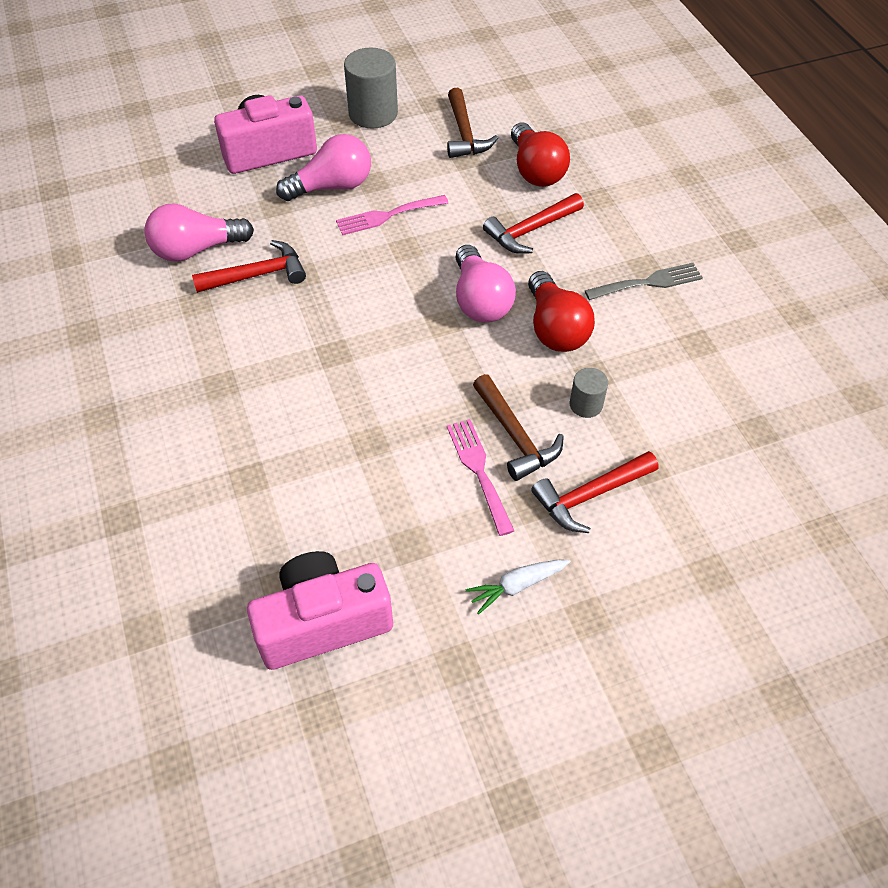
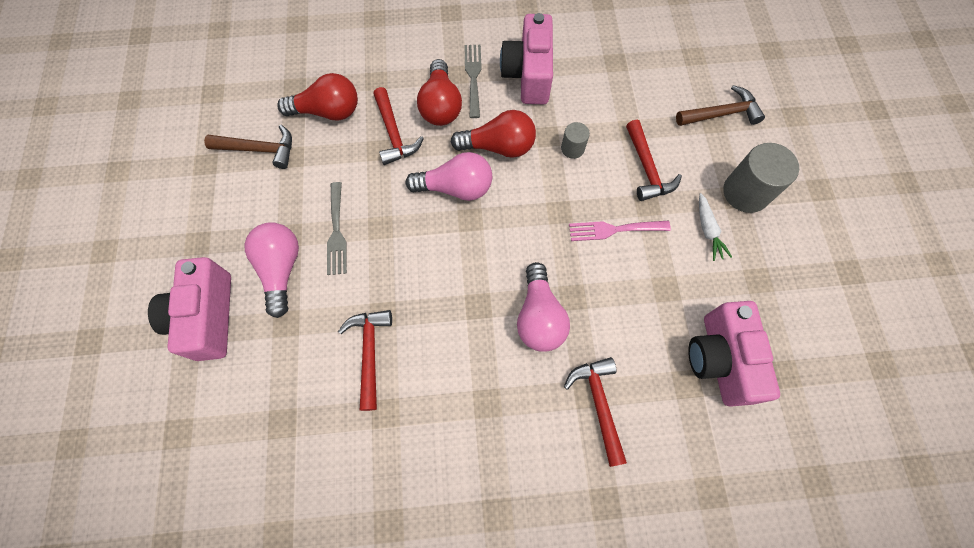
camera: 75 degrees left, 15 degrees up
(196, 250) = (317, 404): pink light bulb -> pink light bulb (539, 317)
(237, 491) = (598, 403): none -> red hammer
(373, 113) = (196, 215): grey cylinder -> grey cylinder (745, 192)
(387, 216) = (336, 232): pink fork -> grey fork
(515, 436) = (589, 199): brown hammer -> brown hammer (721, 113)
(590, 261) = (440, 105): none -> red light bulb
(682, 336) = (528, 74): none -> pink camera

